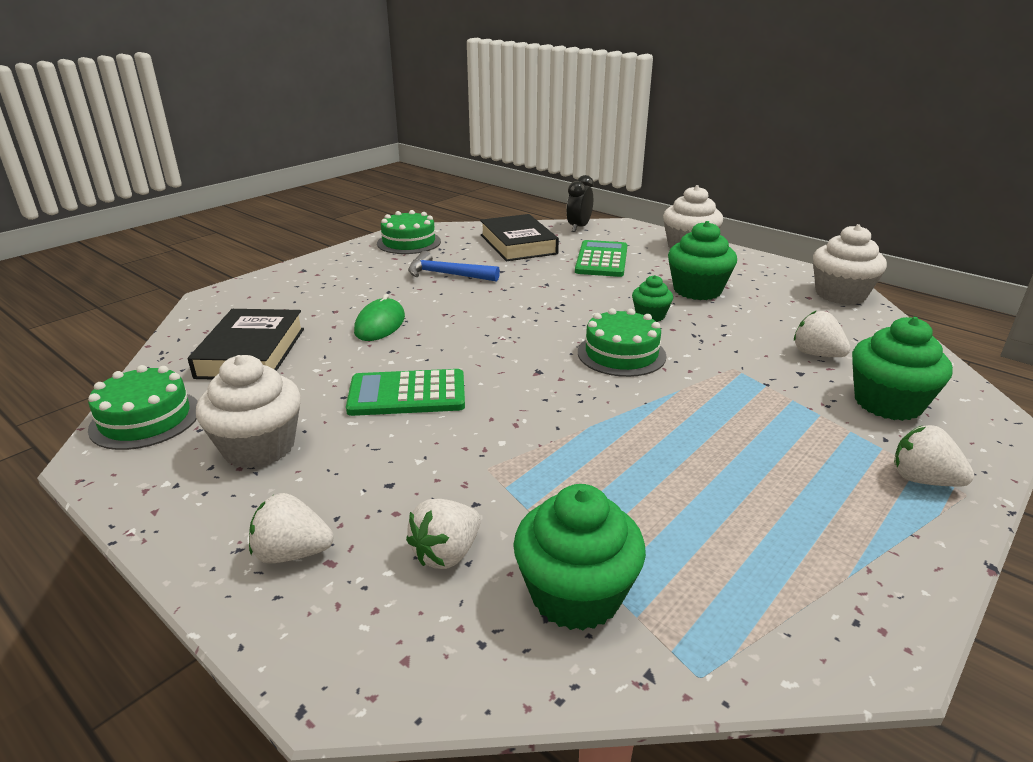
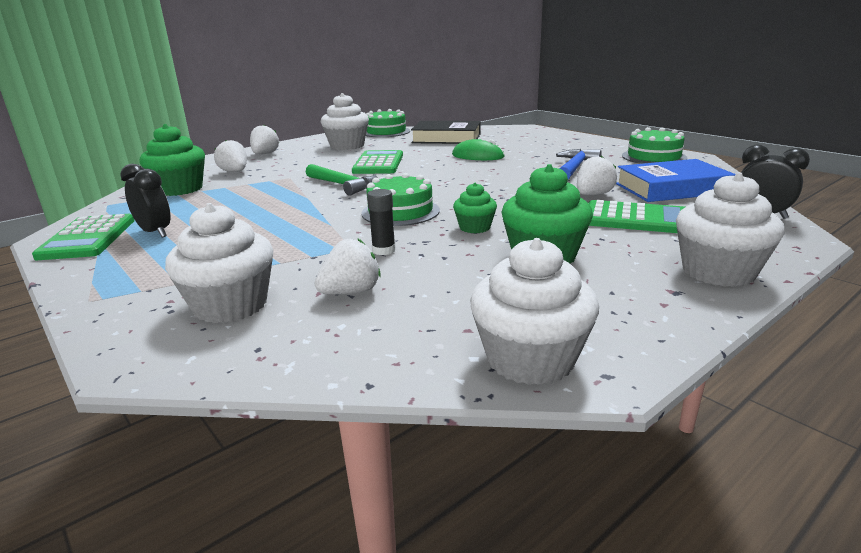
camera: 100 degrees right, 5 degrees down
(518, 244) = (672, 188): black book -> blue book
(526, 407) = (343, 185): none -> green hammer
(728, 351) = (383, 250): none -> black glue stick
(784, 527) = (155, 232): none -> black clock
(850, 598) = (88, 238): none -> green calculator
(887, 403) = (231, 305): green cupcake -> white cupcake
(923, 480) = (126, 287): white strawberry -> white strawberry (593, 195)

